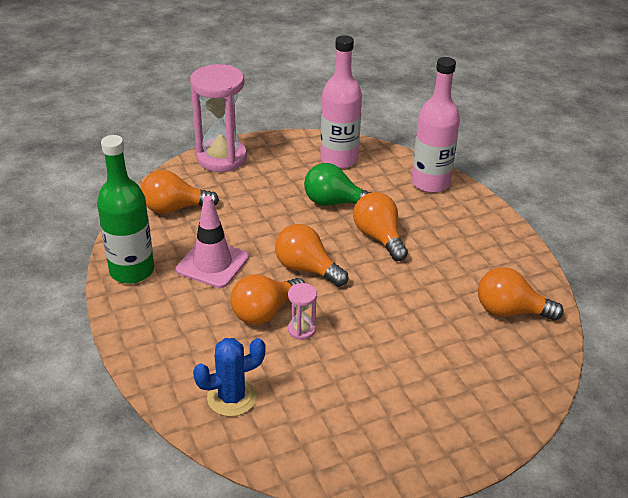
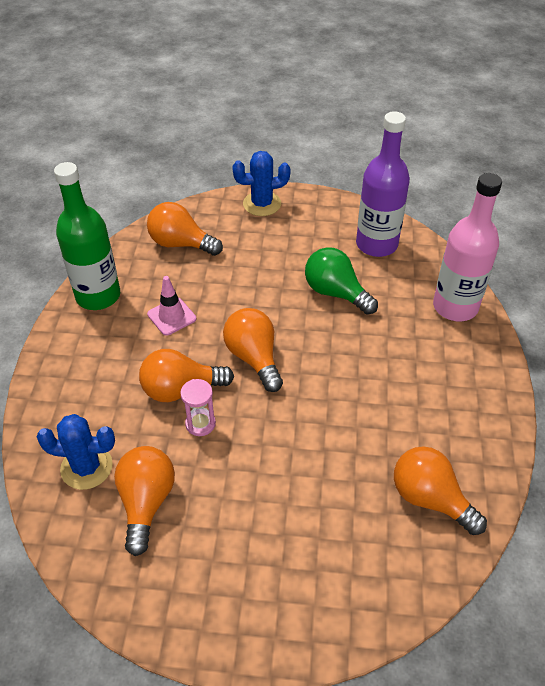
camera: 30 degrees right, 10 degrees up
(212, 264) = (171, 316): pink traffic cone -> pink traffic cone, size x0.64
(221, 158) = (262, 204): pink hourglass -> blue cactus
(339, 159) = (376, 244): pink bottle -> purple bottle
(379, 237) = (352, 351): orange light bulb -> orange light bulb (146, 502)

